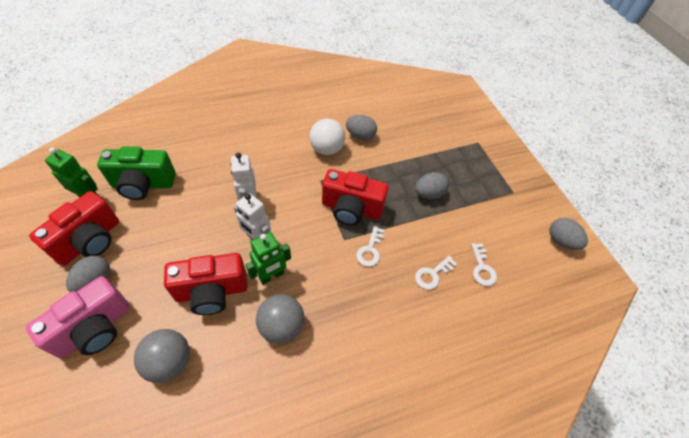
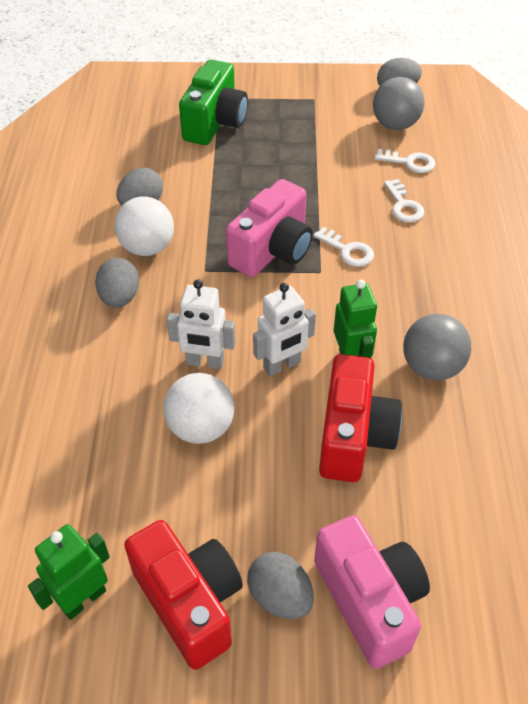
camera: 65 degrees left, 5 degrees down
(143, 184) = (95, 506): green camera -> green camera (215, 123)
(170, 362) = (450, 503): grey ball -> grey ball (395, 125)
(202, 213) = (201, 427): none -> white ball
(351, 209) = (273, 250): red camera -> pink camera
(428, 194) = (282, 170): grey egg -> grey egg (120, 298)

